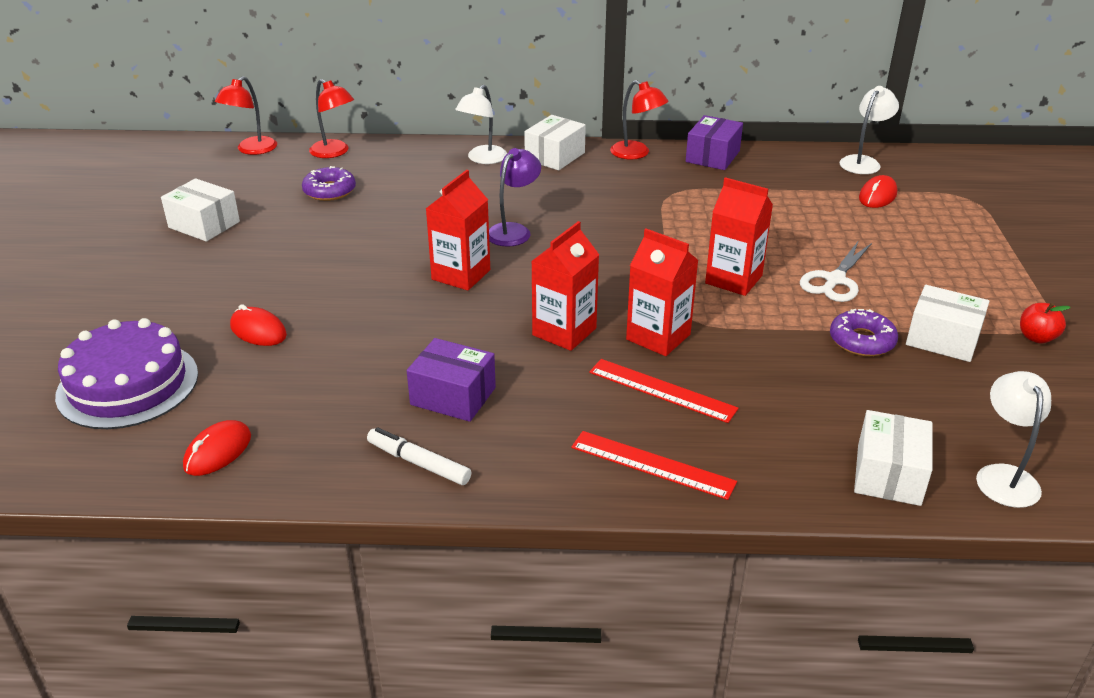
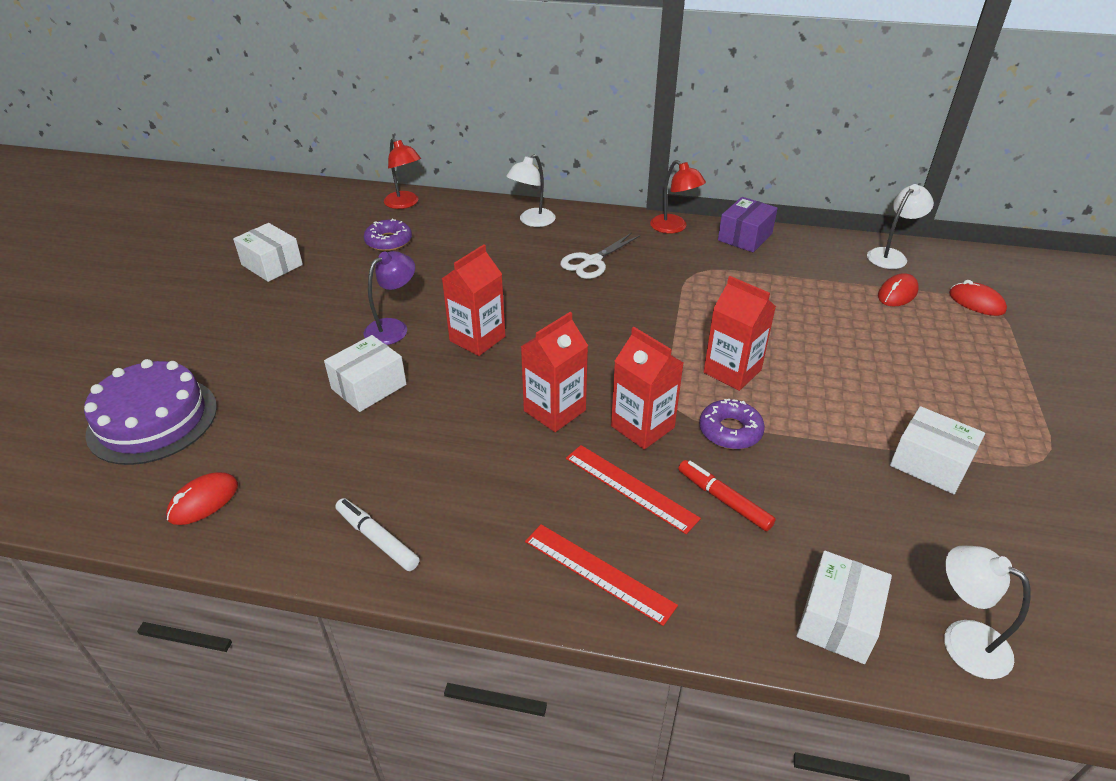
camera: 10 degrees right, 5 degrees up
(252, 150) = (336, 195): red lamp -> none
(258, 331) = (281, 377): red mouse -> red mouse (976, 302)
(453, 396) = (431, 468): purple box -> none
(513, 231) = (538, 297): purple lamp -> purple lamp (393, 328)
(554, 156) = (598, 224): white box -> white box (369, 386)
(756, 390) = (724, 500): none -> red marker
(834, 280) = (833, 383): white scissors -> white scissors (592, 262)
(862, 341) = (845, 455): purple donut -> purple donut (730, 431)
(1003, 476) = (963, 640): white lamp -> white lamp turned 60 degrees counterclockwise
(1036, 337) = (1032, 474): red apple -> none

